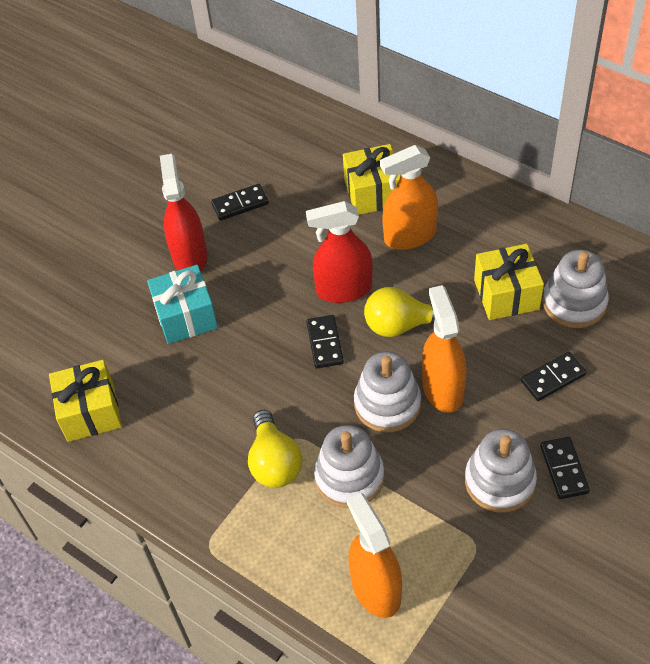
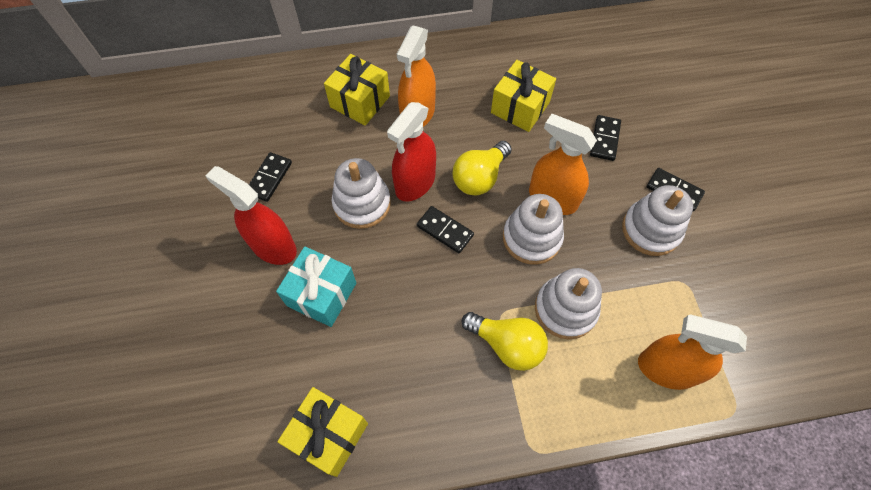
camera: 50 degrees left, 10 degrees up
(574, 303) = (563, 83): white stacking toy -> white stacking toy (362, 204)

